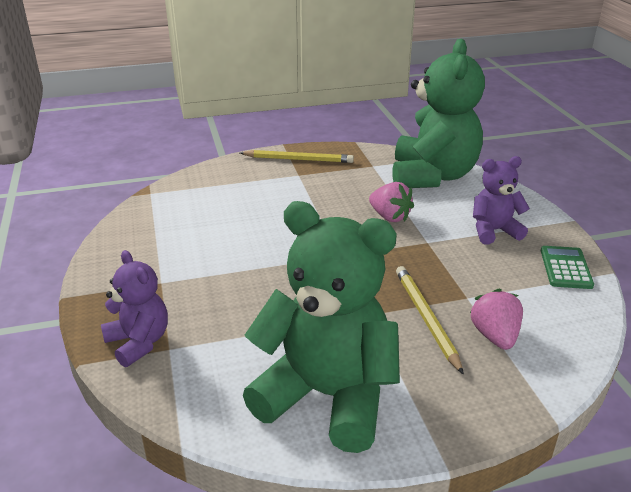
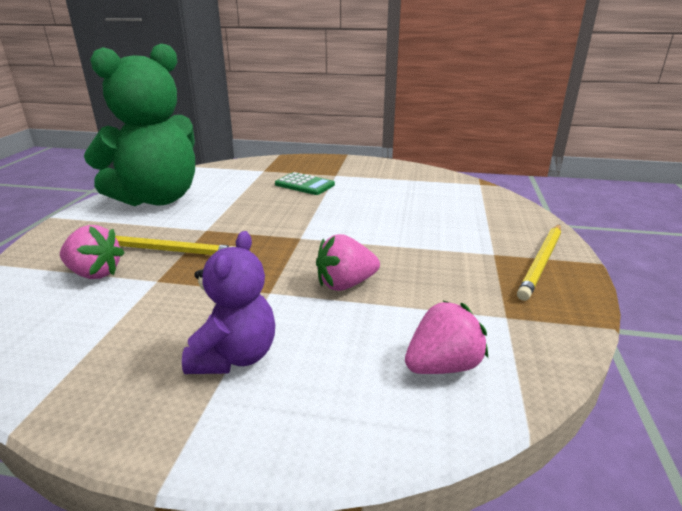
camera: 115 degrees right, 5 degrees down
(139, 342) = (279, 165): purple teddy bear -> none
(432, 176) = (442, 366): green teddy bear -> pink strawberry
(565, 268) = (87, 381): green calculator -> green calculator (304, 185)

